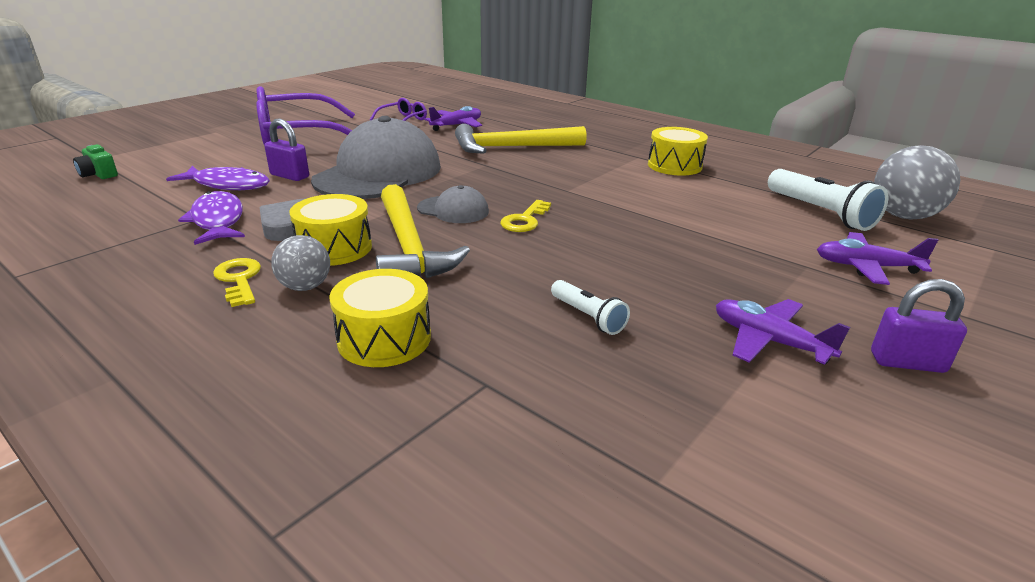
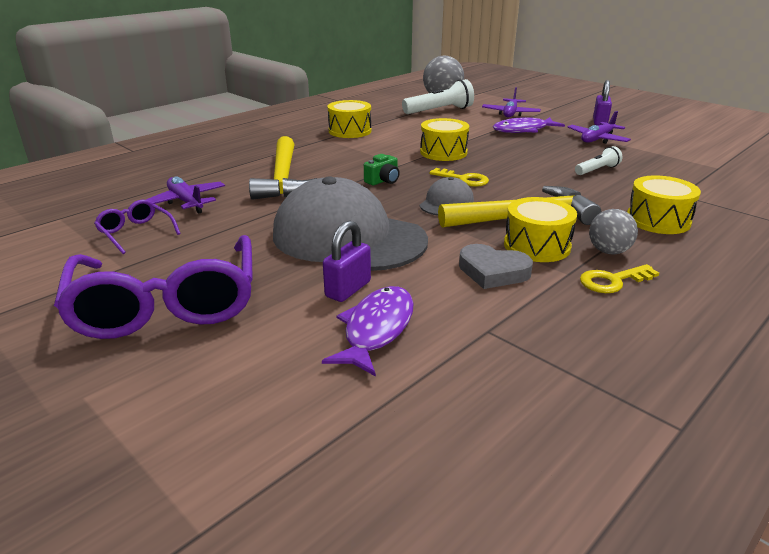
camera: 85 degrees left, 0 degrees up
(99, 174) = (309, 485): green camera -> green camera (383, 181)
(218, 221) = (491, 315): purple fish -> purple fish (523, 130)
(620, 212) = (443, 152): none -> yellow drum

